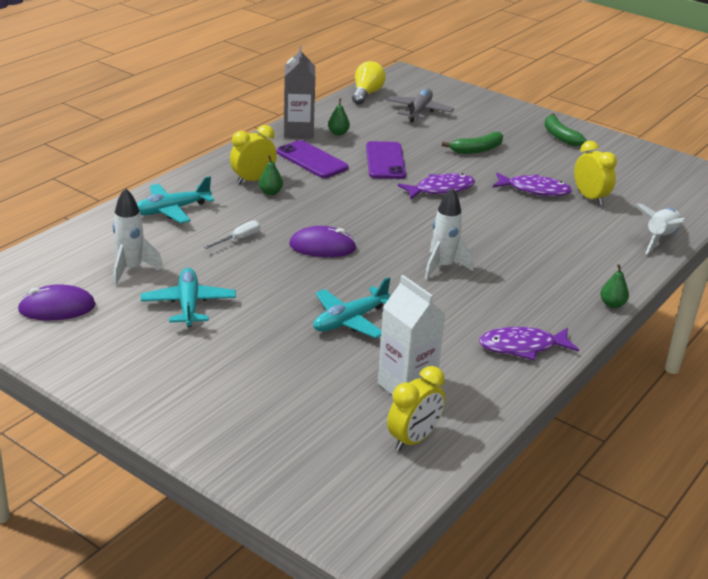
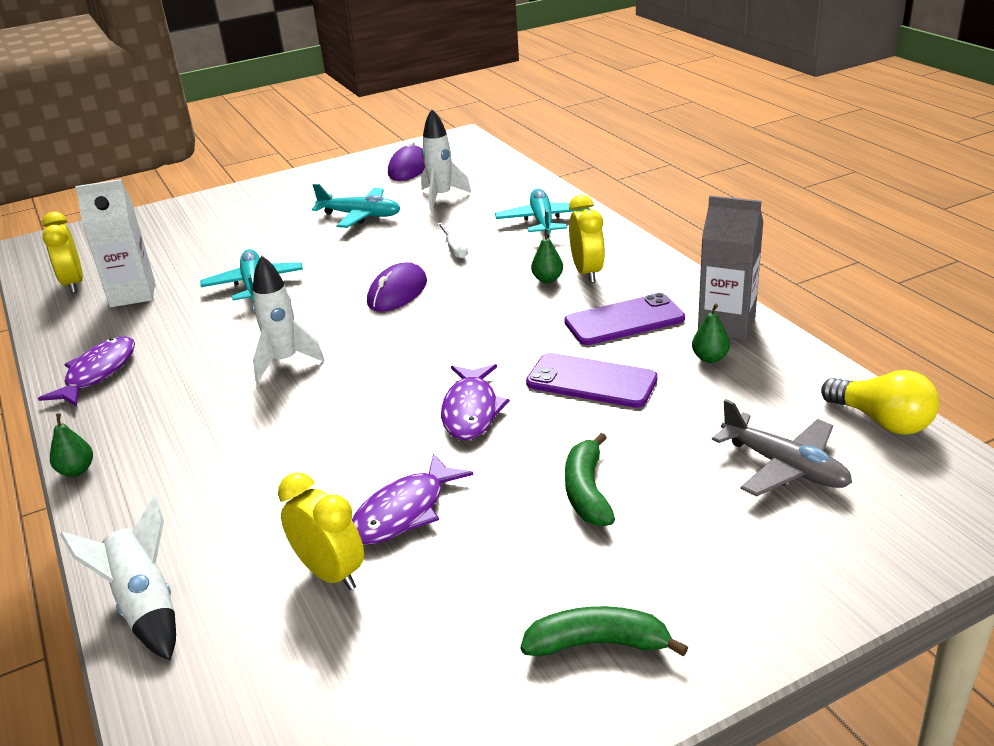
camera: 120 degrees right, 0 degrees up
(590, 198) = (330, 573): yellow clock -> yellow clock turned 135 degrees counterclockwise

